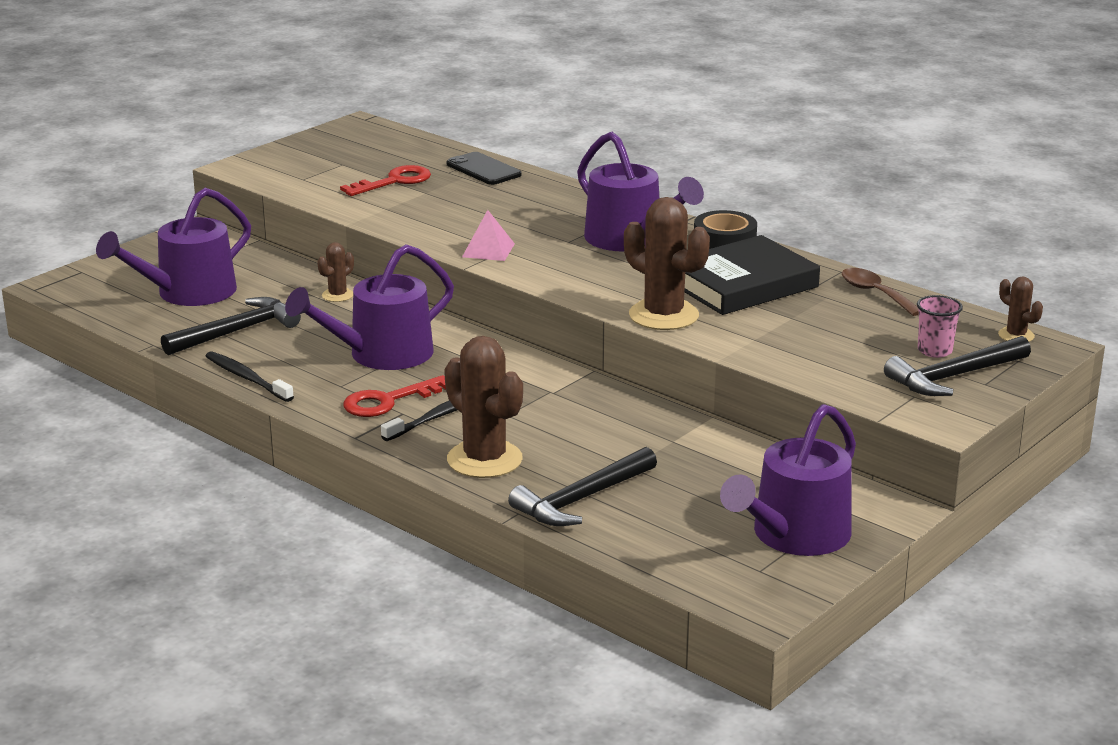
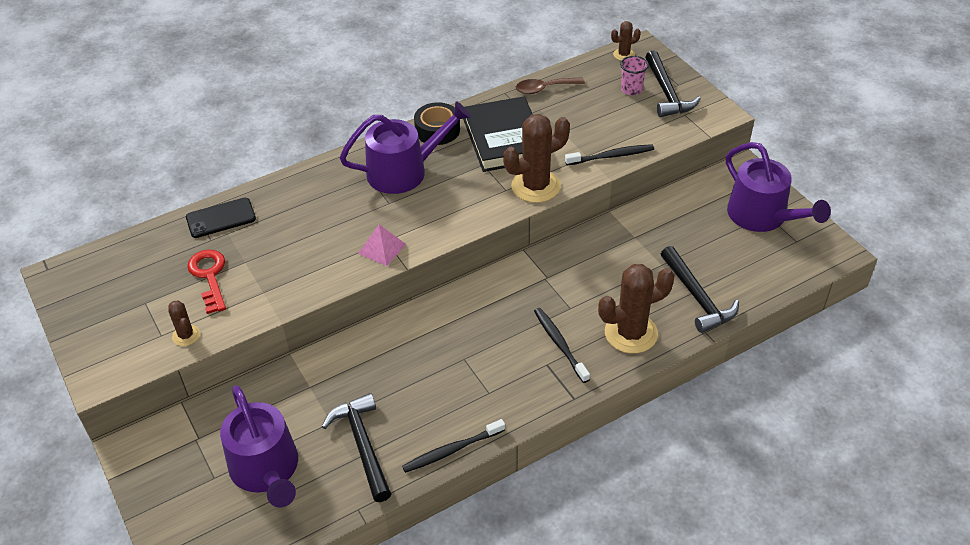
camera: 70 degrees left, 20 degrees up
(337, 295) = (328, 366): brown cactus -> brown cactus (186, 335)
(381, 354) = (448, 358): purple watering can -> none
(388, 401) = (526, 368): red key -> none
(768, 355) = (612, 156): none -> black toothbrush

